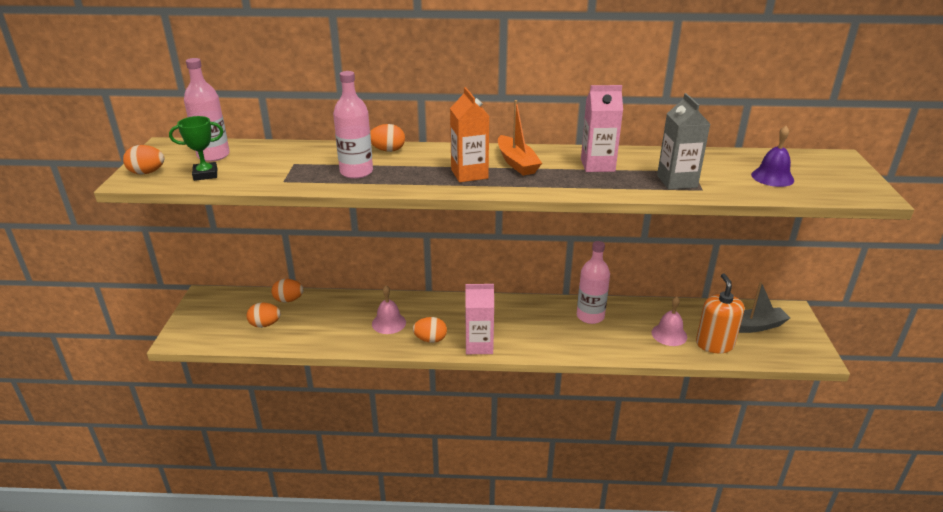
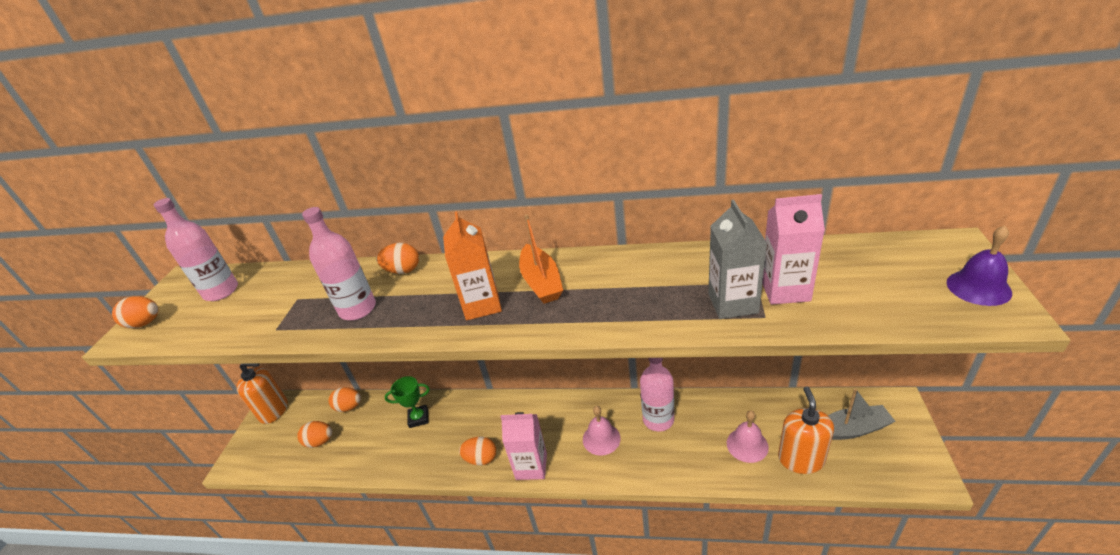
camera: 10 degrees right, 5 degrees up
(205, 174) = (201, 323): green trophy -> green trophy (418, 418)
(208, 300) = (274, 410): none -> orange soap dispenser
(389, 323) = (442, 436): pink bell -> pink bell (601, 438)
(597, 165) = (637, 280): pink carton -> pink carton (785, 290)
(772, 177) = (861, 288): purple bell -> purple bell (978, 287)

